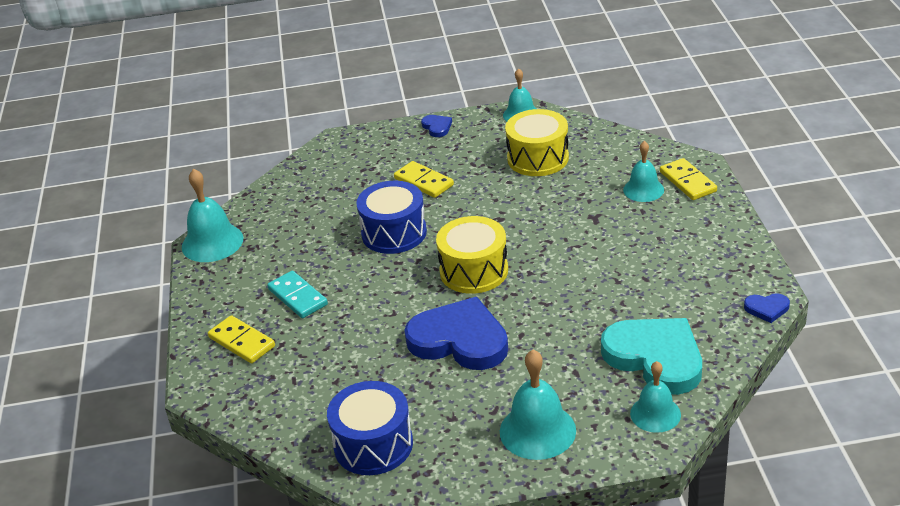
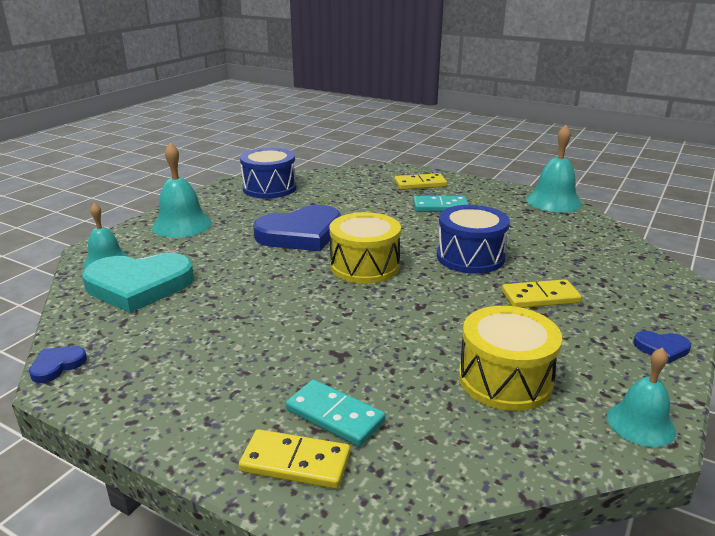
camera: 125 degrees right, 10 degrees down
(643, 190) = (335, 415): turquoise bell -> turquoise domino

